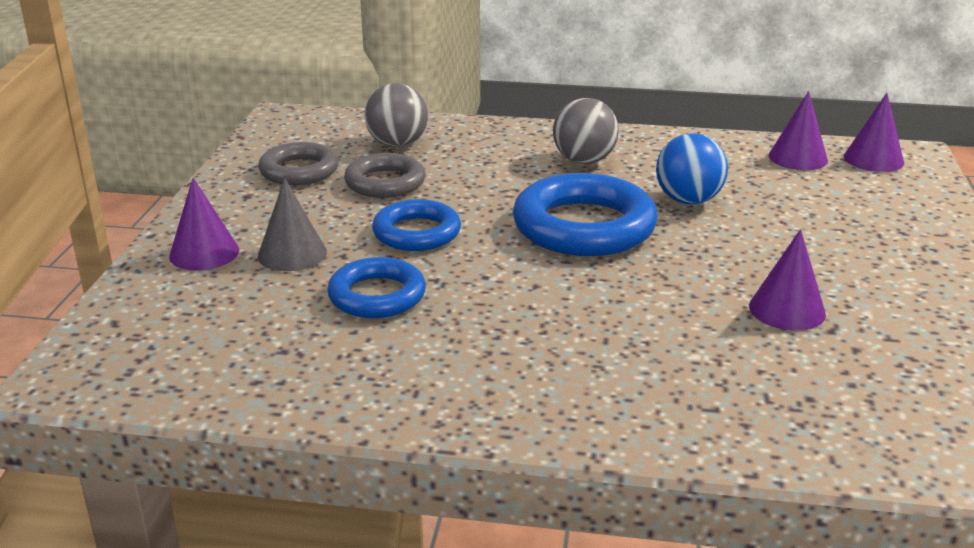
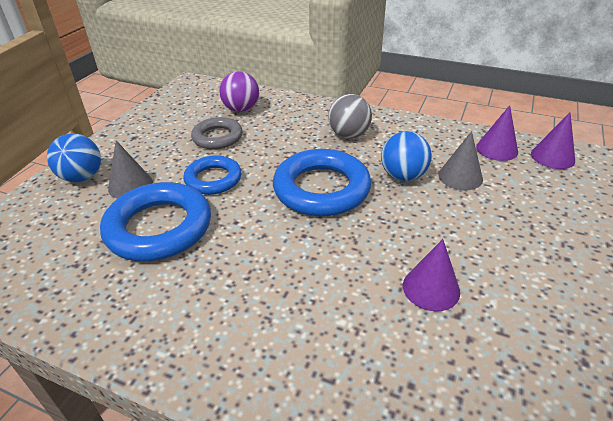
camera: 15 degrees right, 10 degrees up
(204, 253) = (82, 177): purple cone -> blue ball
(299, 171) = (174, 122): grey ring -> none
(377, 296) = (159, 228): blue ring -> blue ring, size x1.64
(397, 144) = (241, 110): grey ball -> purple ball
(765, 193) = (460, 177): none -> grey cone

